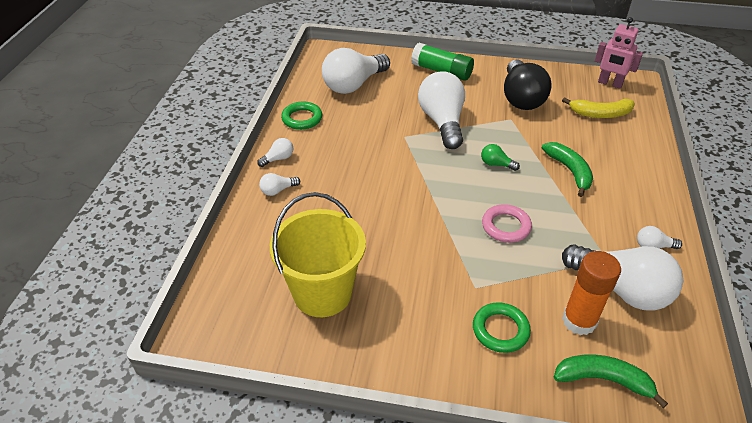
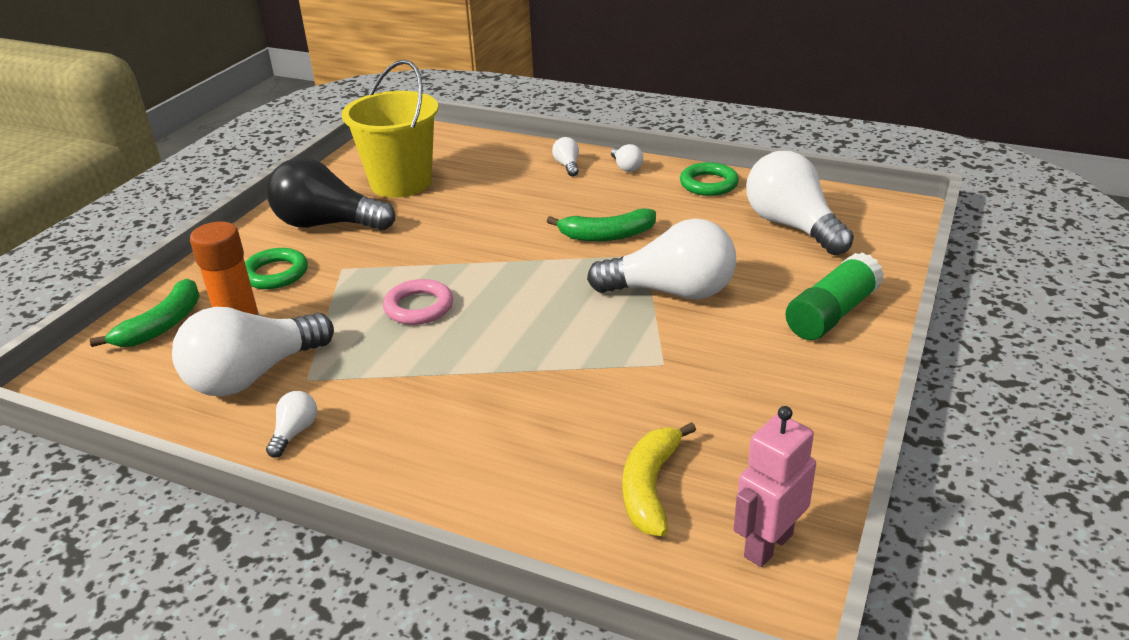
camera: 105 degrees right, 10 degrees down
(496, 164) = (548, 324): green light bulb -> none
(521, 98) = (727, 390): black light bulb -> black light bulb (327, 224)
(569, 171) = (498, 395): green banana -> green banana (607, 235)

